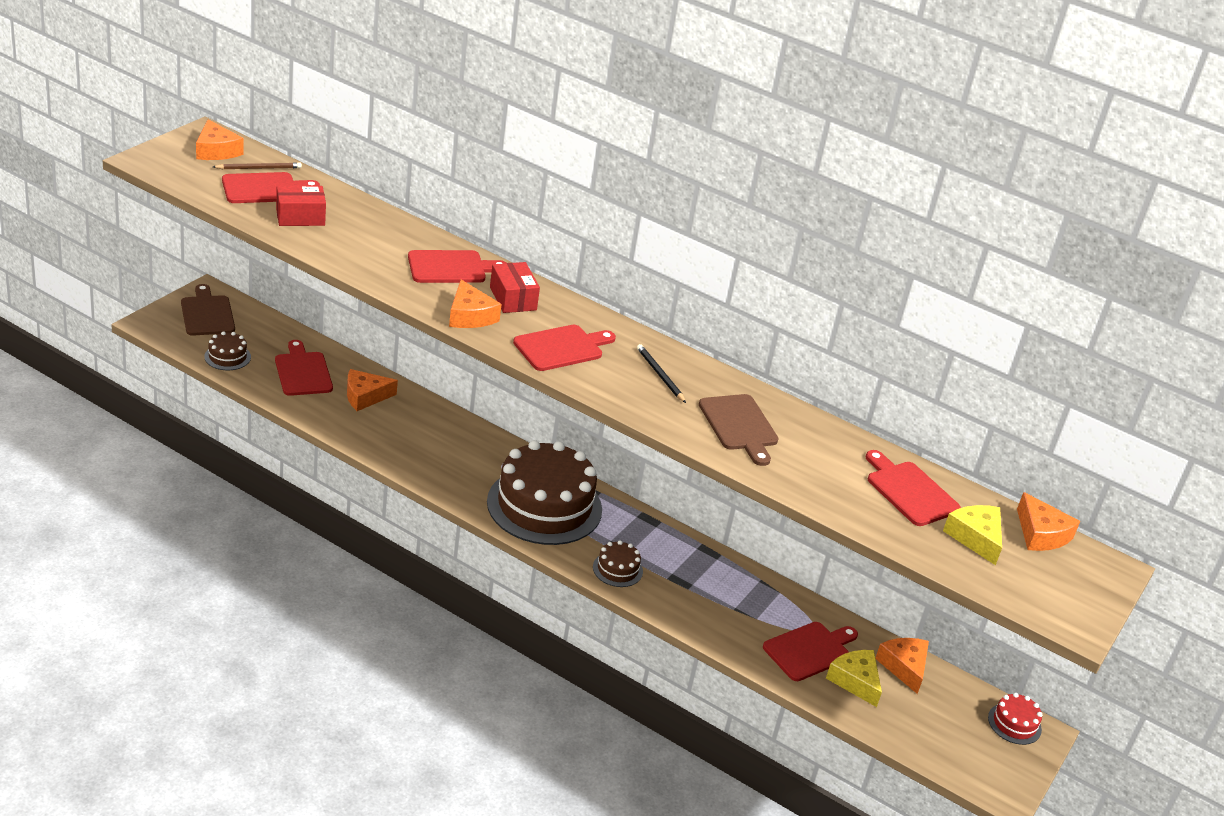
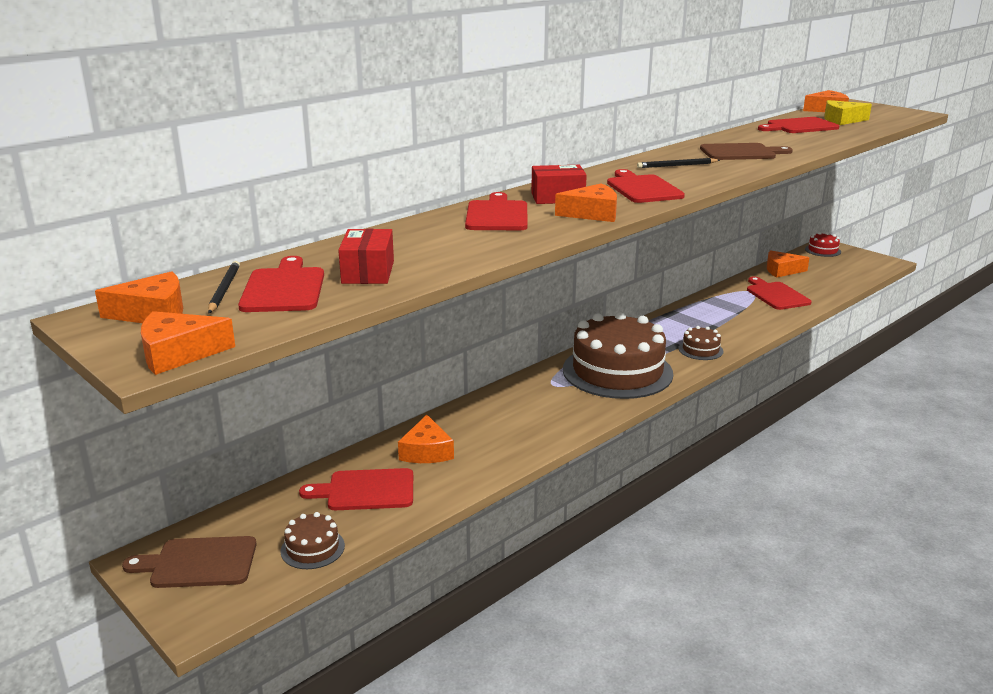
camera: 70 degrees left, 10 degrees down
(157, 167) = (178, 354): none -> orange cheese
(259, 168) = (224, 289): brown pencil -> black pencil
(855, 681) = (802, 286): yellow cheese -> none

